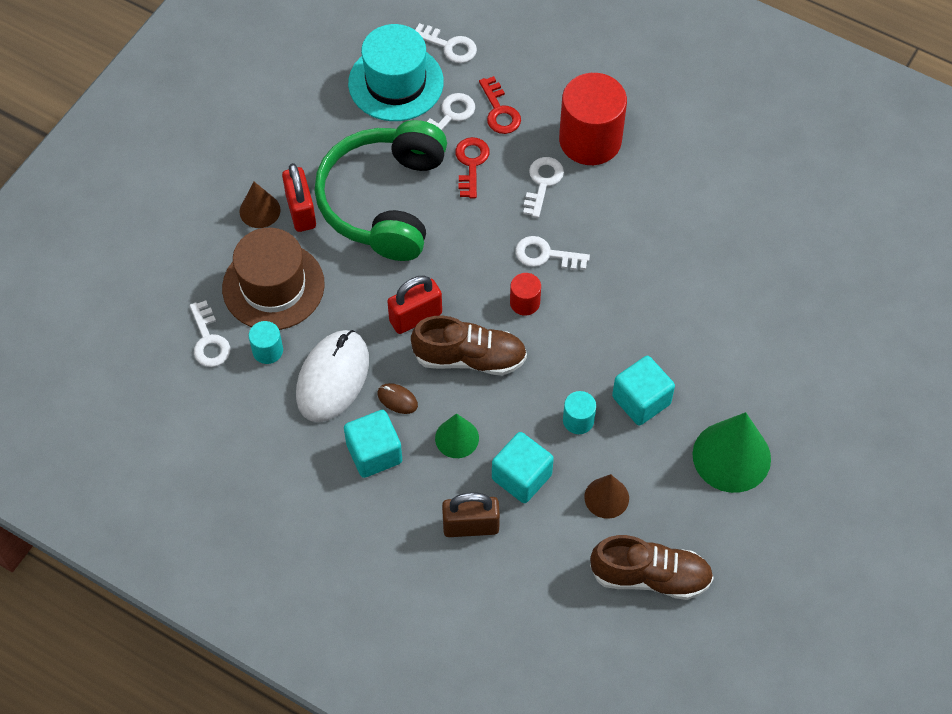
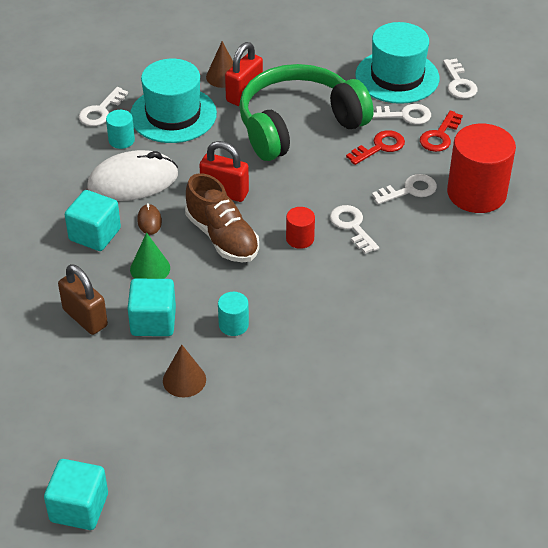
camera: 50 degrees right, 15 degrees down
(273, 286) = (173, 115): brown hat -> turquoise hat
(641, 400) = (289, 350): turquoise cube -> turquoise cube (79, 507)
(650, 576) = (141, 447): brown shoe -> none
(731, 456) = (298, 435): green cone -> none

